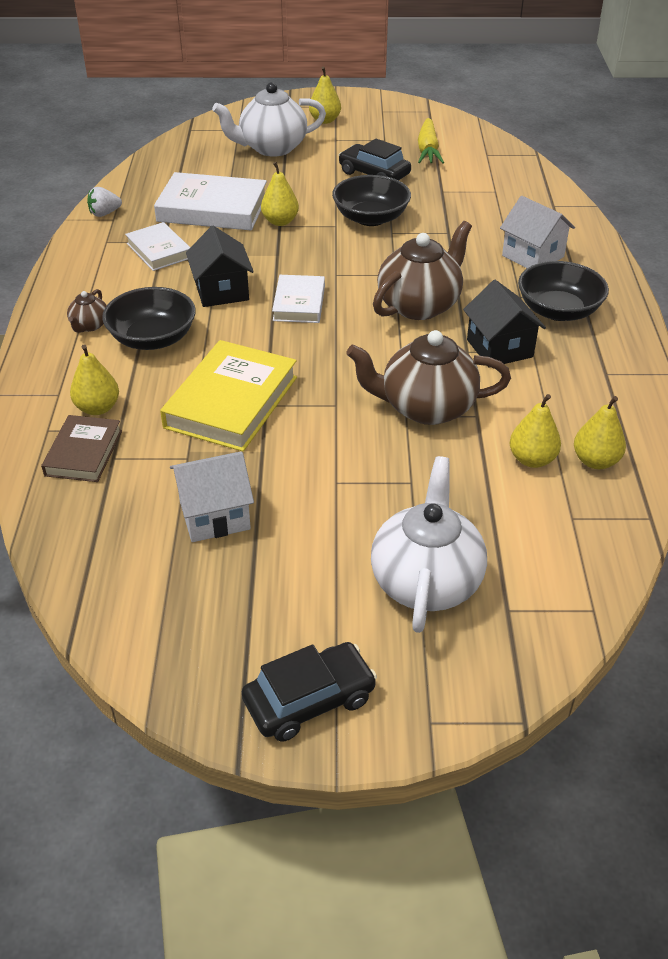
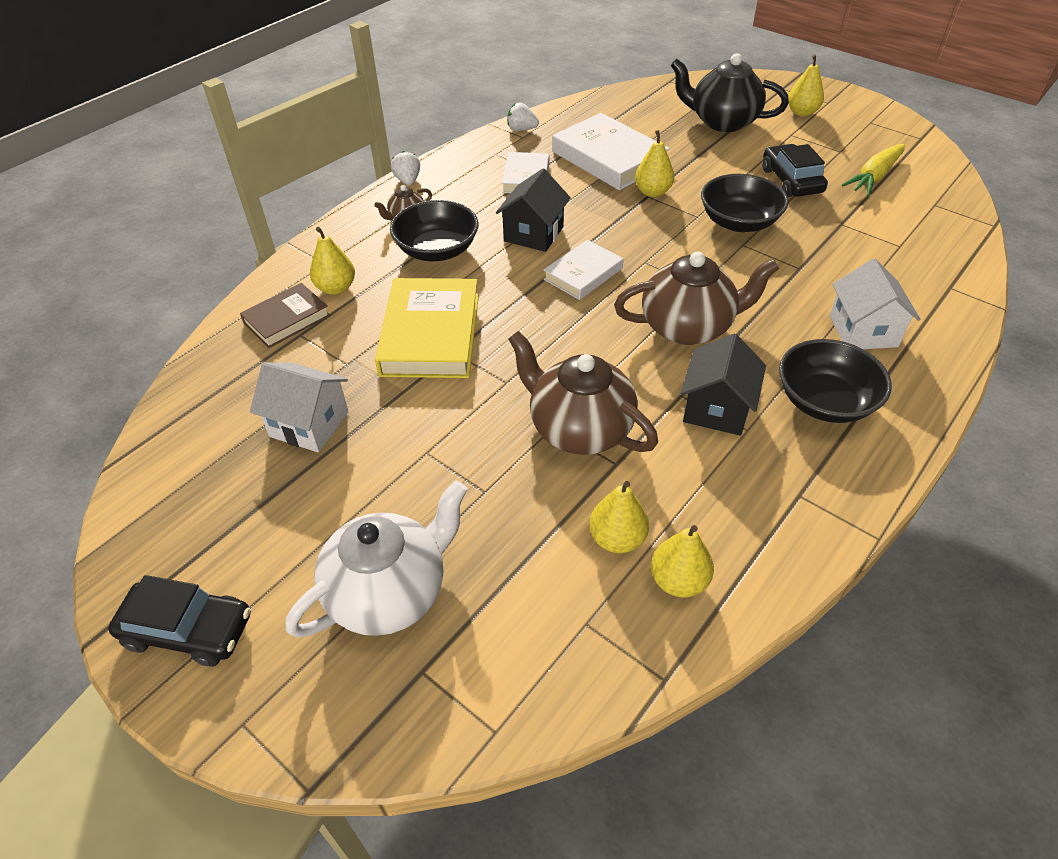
camera: 40 degrees right, 5 degrees up
(49, 295) = (408, 181): none -> white strawberry
(231, 402) = (430, 334): yellow book -> yellow book turned 60 degrees counterclockwise
(272, 148) = (722, 122): white teapot -> black teapot

